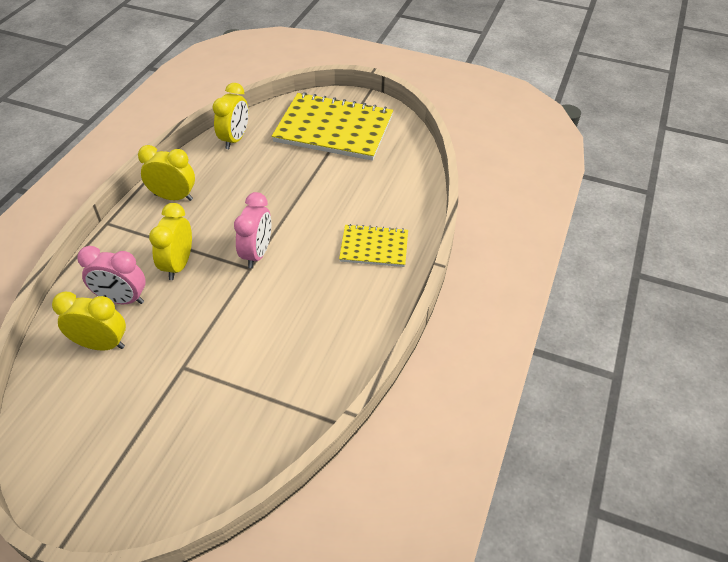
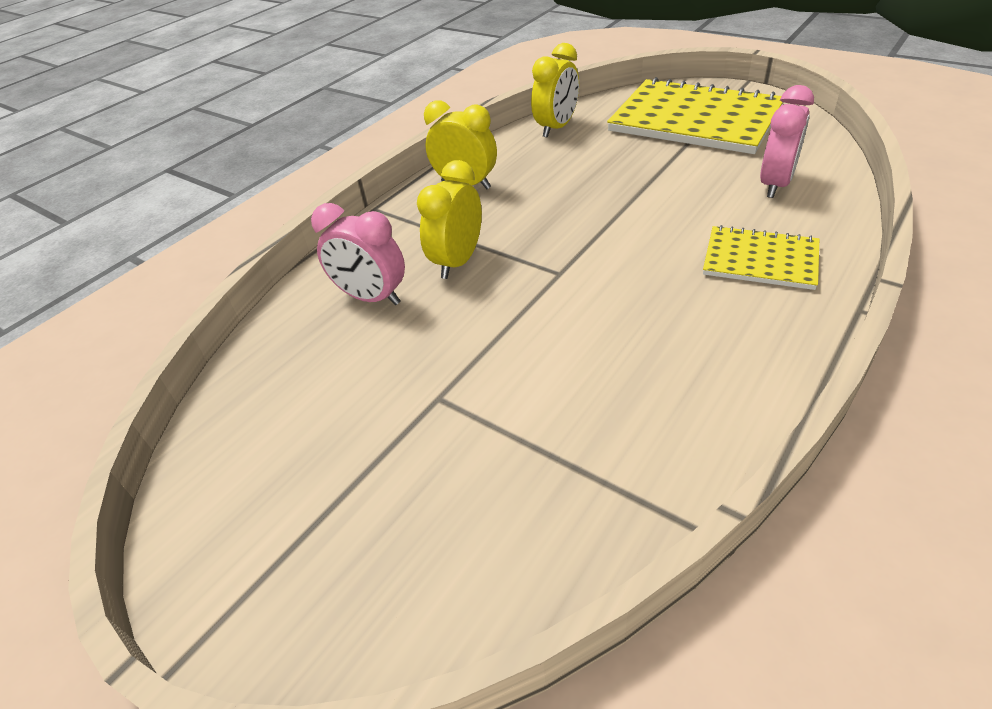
camera: 20 degrees right, 5 degrees down
(101, 344) = (329, 352): yellow clock -> none
(257, 254) = (573, 256): pink clock -> pink clock (775, 184)

